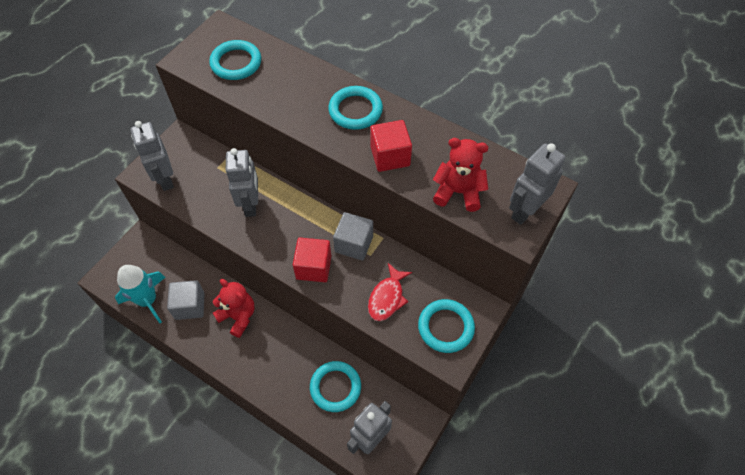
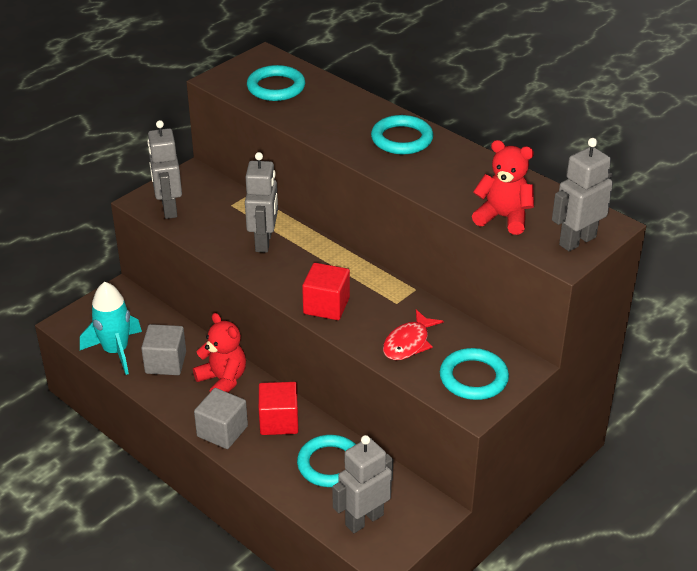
camera: 10 degrees right, 20 degrees down
(354, 244) = (379, 290): grey cube -> grey cube (222, 431)
(390, 156) = (432, 180): red cube -> red cube (279, 421)

